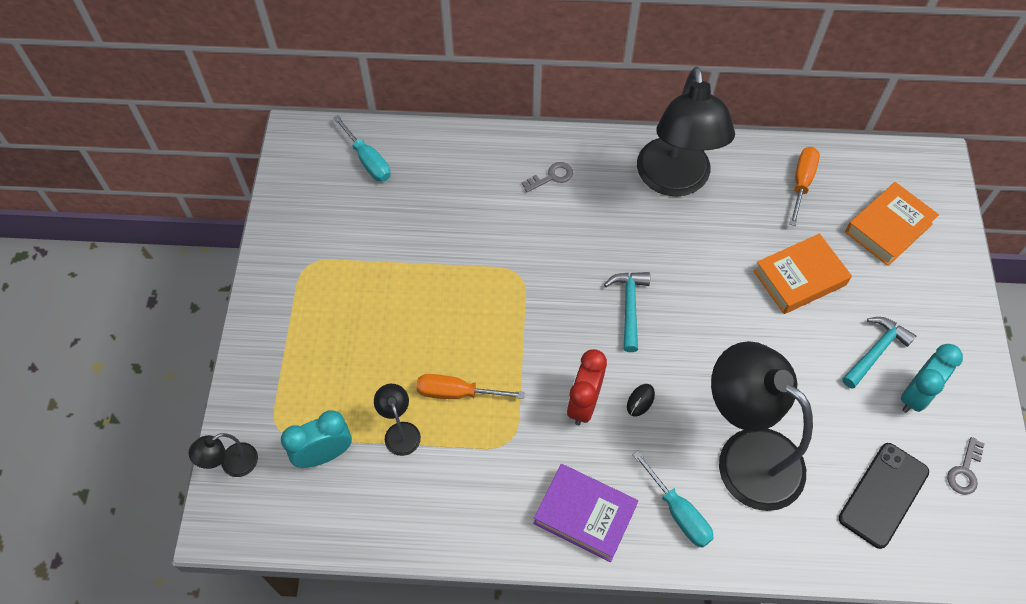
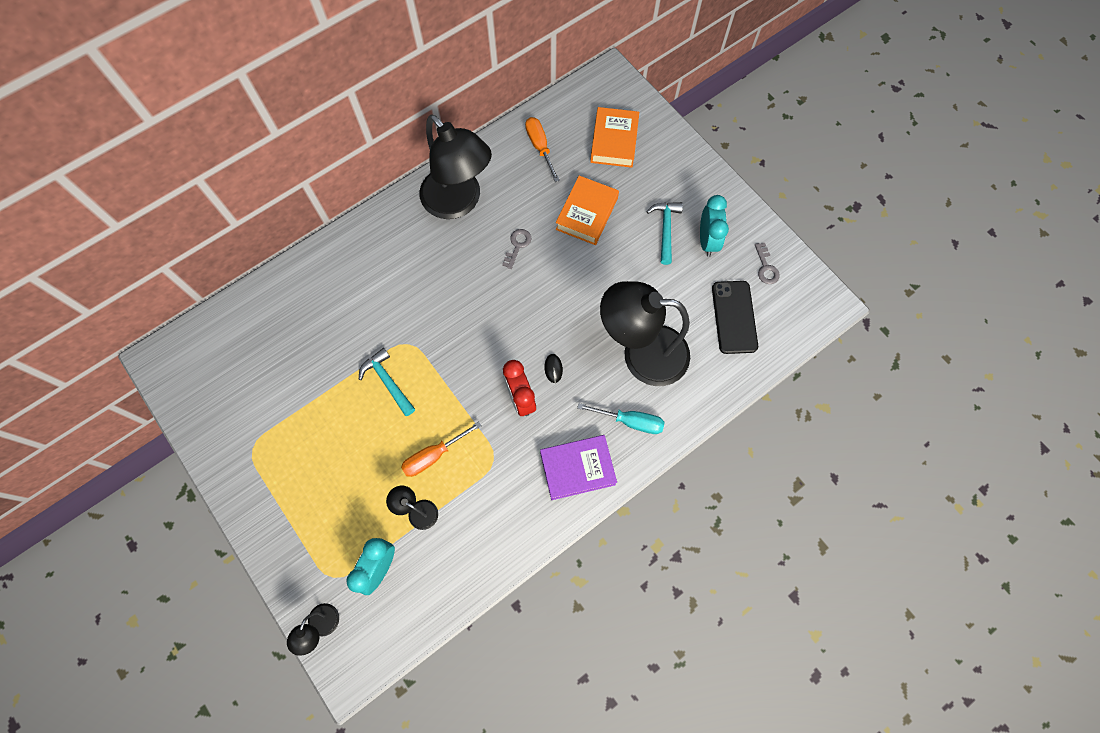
camera: 40 degrees left, 10 degrees up
(368, 160) = (230, 340): turquoise screwdriver -> none
(551, 177) = (374, 258): grey key -> grey key (517, 246)
(629, 307) = (498, 312): turquoise hammer -> turquoise hammer (388, 381)

